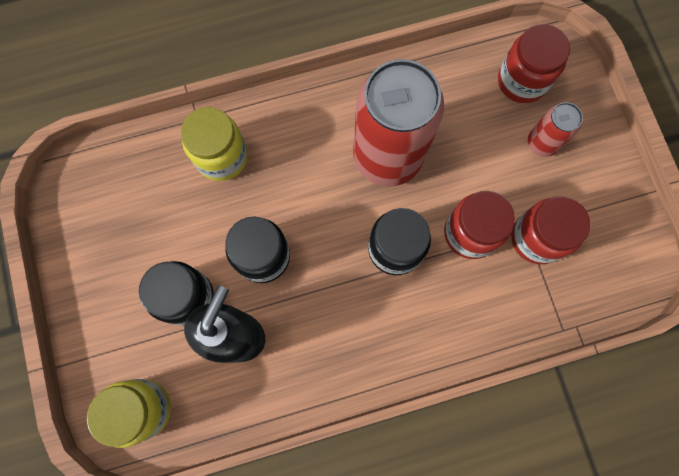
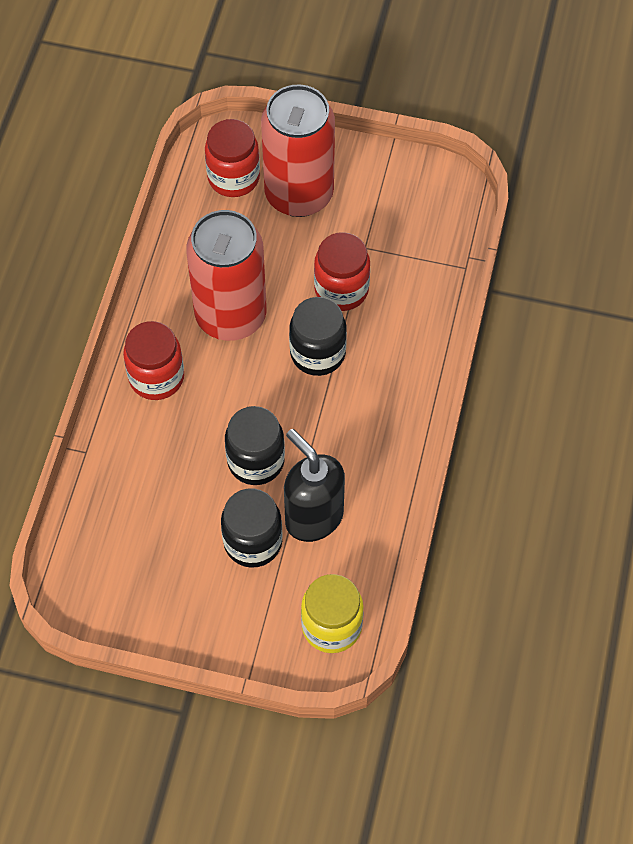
camera: 60 degrees left, 15 degrees down
(222, 157) = (138, 449): yellow jar -> none
(536, 238) = (378, 244): red jar -> red jar (156, 377)
(542, 143) = (299, 194): red can -> red can, size x2.13

